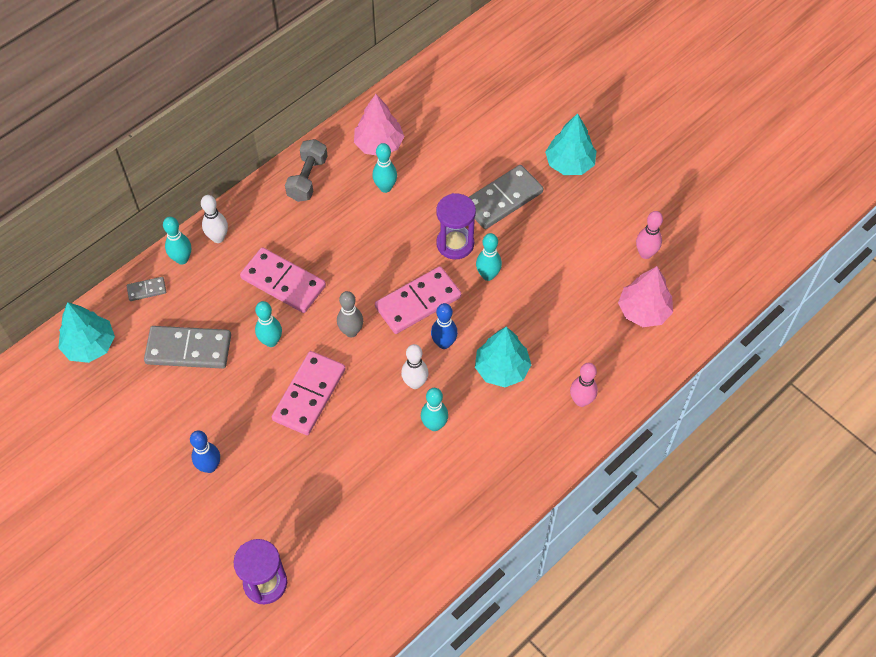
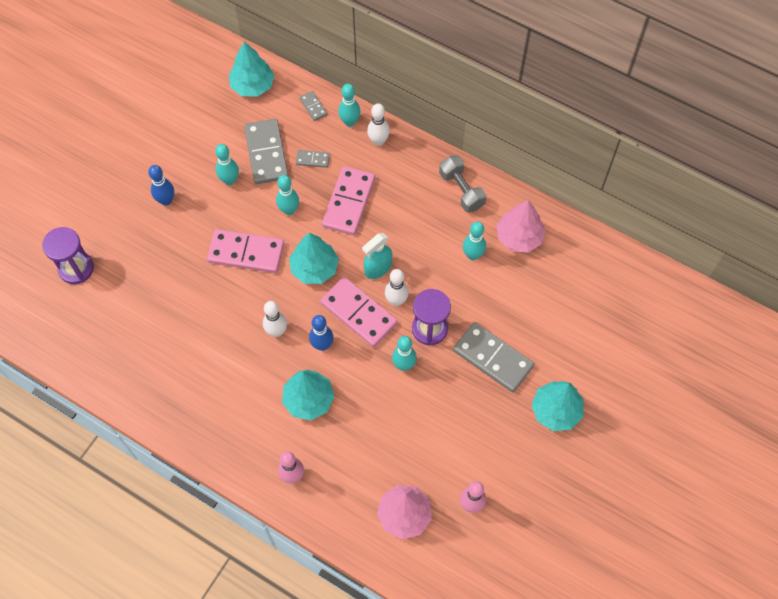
camera: 75 degrees right, 5 degrees up
(215, 305) = (312, 159): none -> grey domino
(307, 178) = (461, 190): grey dumbbell -> grey dumbbell turned 60 degrees clockwise
(351, 331) = (314, 268): grey bowling pin -> turquoise tree
(371, 273) = (378, 268): none -> turquoise spray bottle
(414, 265) = (396, 301): none -> white bowling pin
(434, 425) = (240, 357): turquoise bowling pin -> turquoise bowling pin (229, 180)

